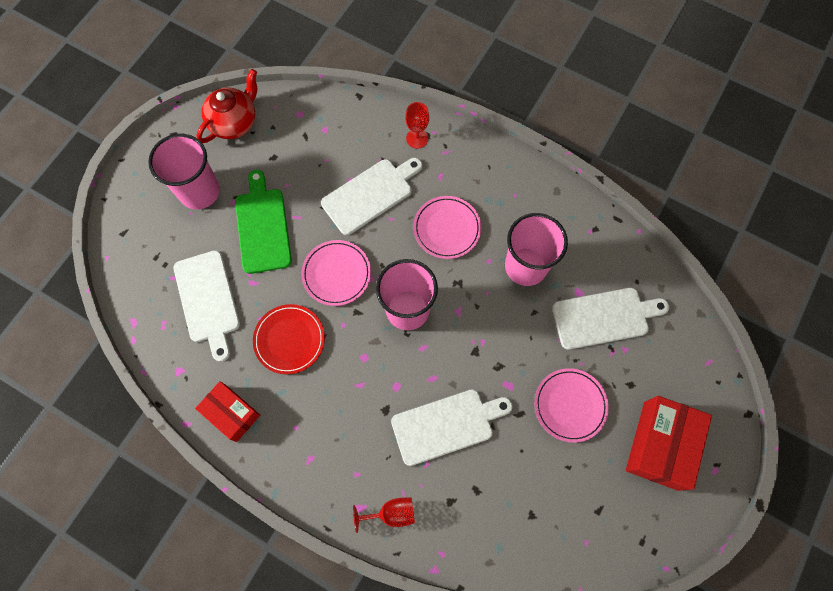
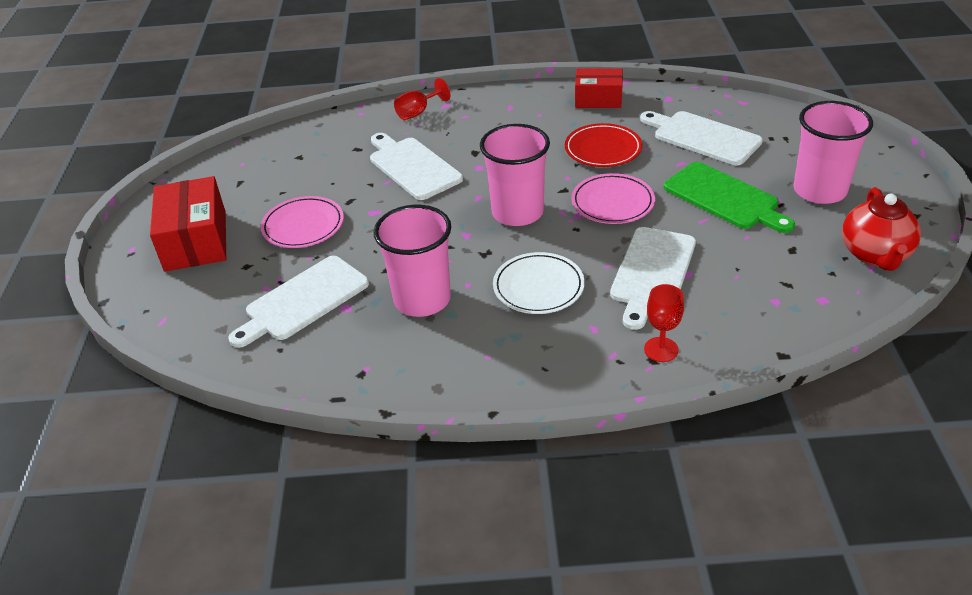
camera: 150 degrees right, 30 degrees down
(446, 425) = (413, 167): white cutting board -> white cutting board turned 105 degrees clockwise
(447, 229) = (538, 287): pink plate -> white plate

